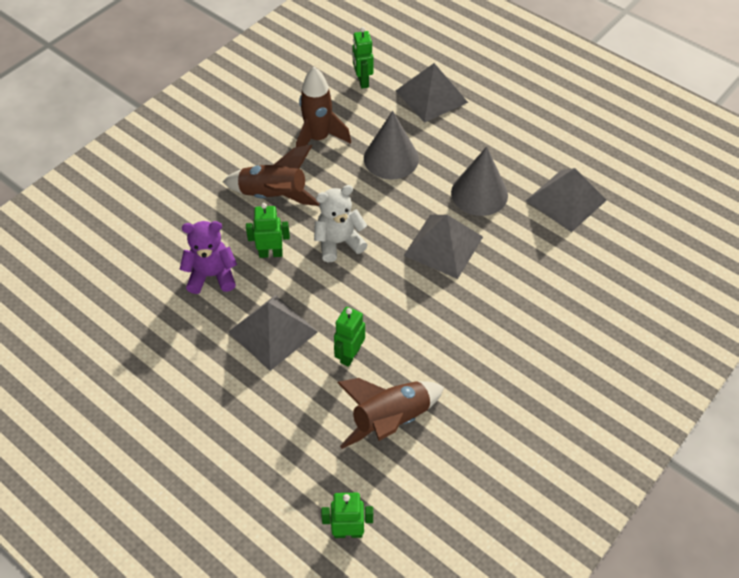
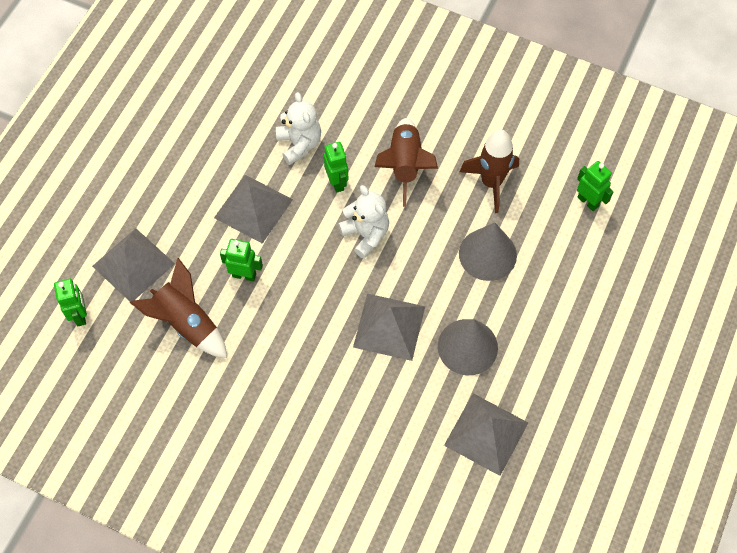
camera: 75 degrees right, 10 degrees up
(212, 275) = (299, 144): purple teddy bear -> white teddy bear
(362, 81) = (588, 201): green robot -> green robot turned 75 degrees clockwise
(431, 96) = (591, 272): grey pyramid -> grey pyramid (133, 264)

